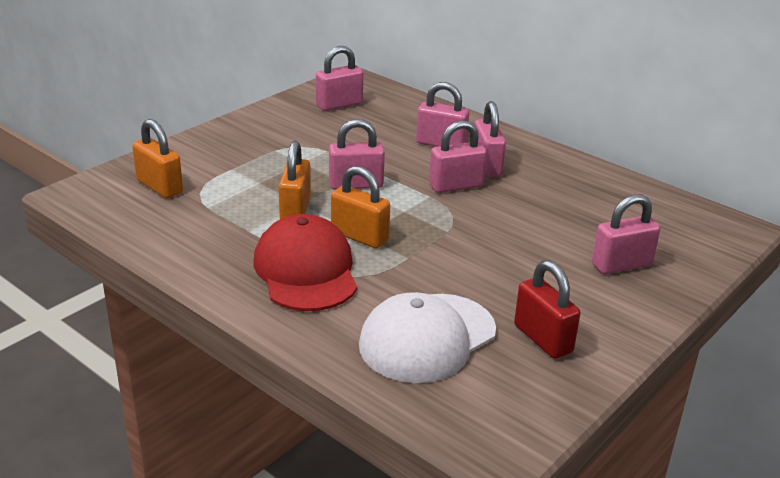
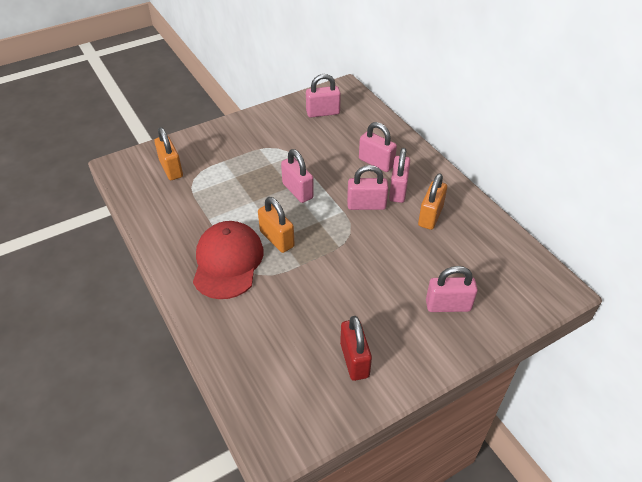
camera: 20 degrees right, 15 degrees up
(295, 211) = (246, 207): orange padlock -> orange padlock (430, 216)
(356, 185) = (297, 191): pink padlock -> pink padlock turned 45 degrees clockwise
(427, 338) = (277, 339): white cap -> none

